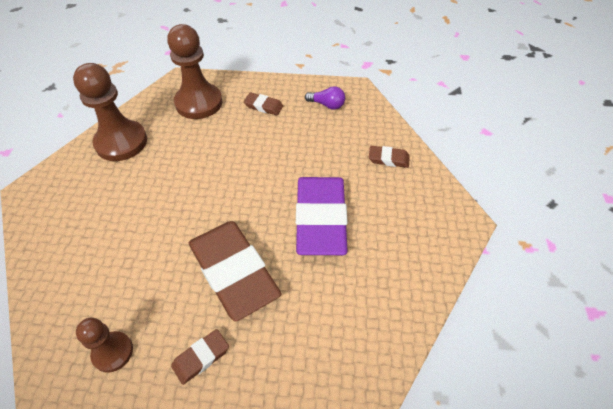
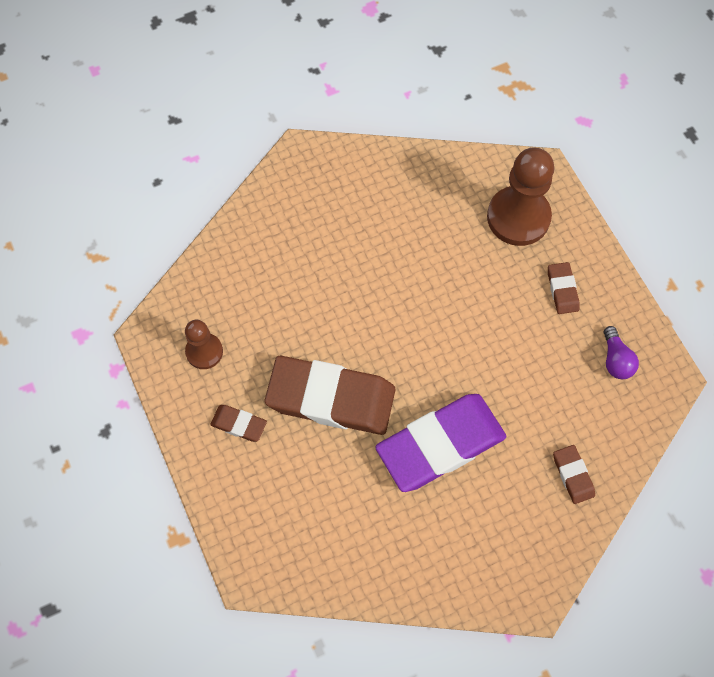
camera: 60 degrees right, 15 degrees up
(121, 142) = (410, 184): brown pawn -> none
(233, 272) = (331, 398): brown eraser -> brown eraser turned 75 degrees clockwise

